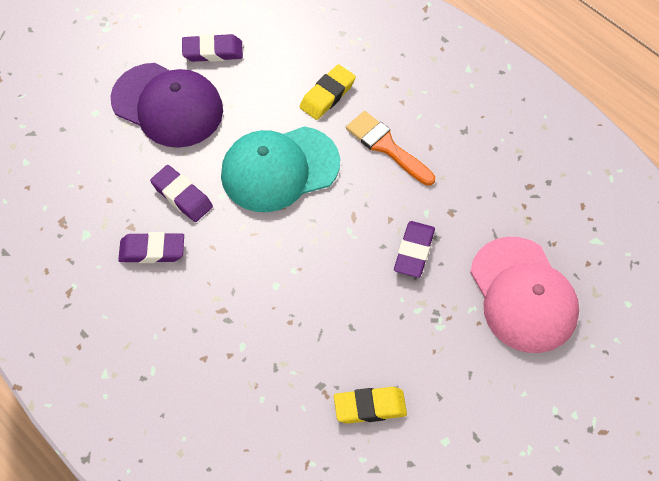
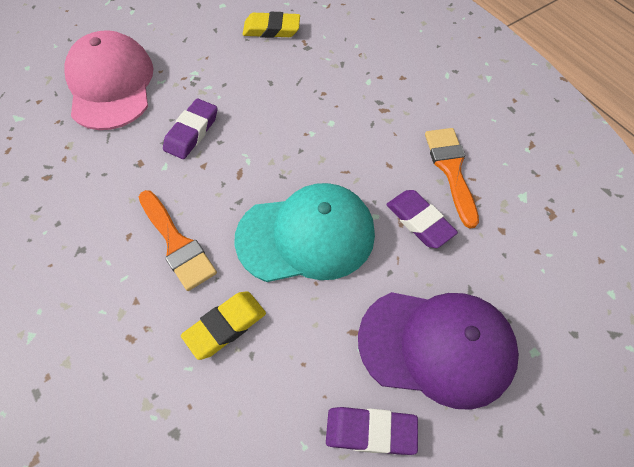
camera: 170 degrees left, 0 degrees up
(152, 250) = (451, 170): purple eraser -> orange brush
(167, 105) = (437, 346): purple cap -> purple cap turned 150 degrees clockwise

